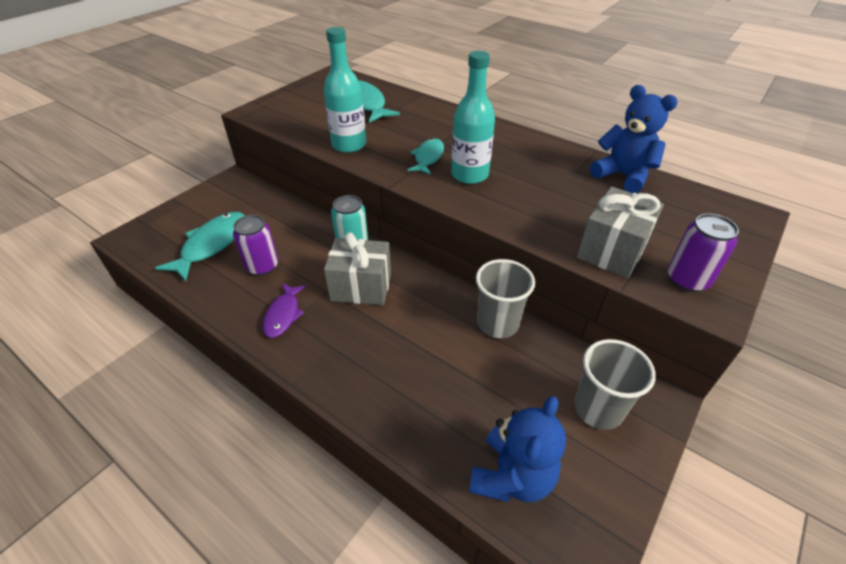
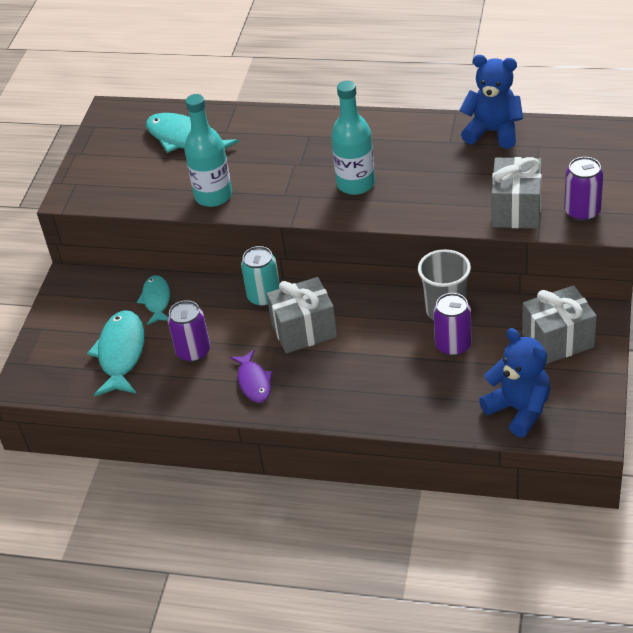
camera: 20 degrees left, 0 degrees up
(428, 157) = (303, 180): turquoise fish -> turquoise fish (156, 300)
(484, 362) = (453, 345): none -> purple can
(512, 476) = (519, 410): blue teddy bear -> blue teddy bear turned 45 degrees counterclockwise
(598, 409) = (558, 340): grey cup -> grey gift

